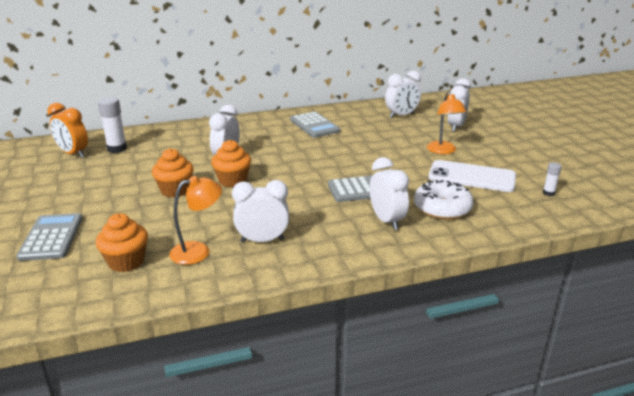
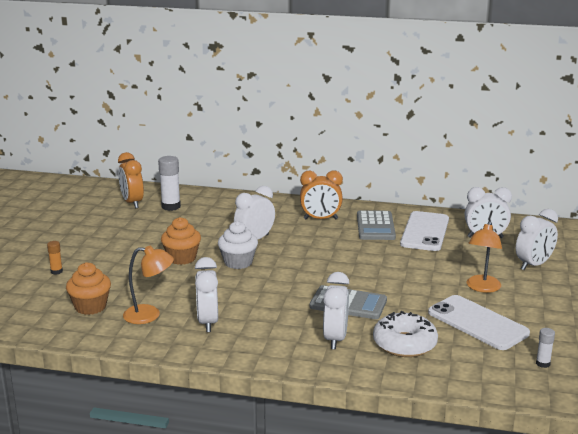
camera: 30 degrees right, 5 degrees down
(51, 237) = (56, 271): grey calculator -> orange glue stick
(232, 180) = (238, 262): orange cupcake -> white cupcake
(262, 240) = (208, 322): white clock -> white clock turned 120 degrees counterclockwise
(264, 129) = (320, 219): none -> orange clock
(355, 121) = (425, 232): none -> white phone

